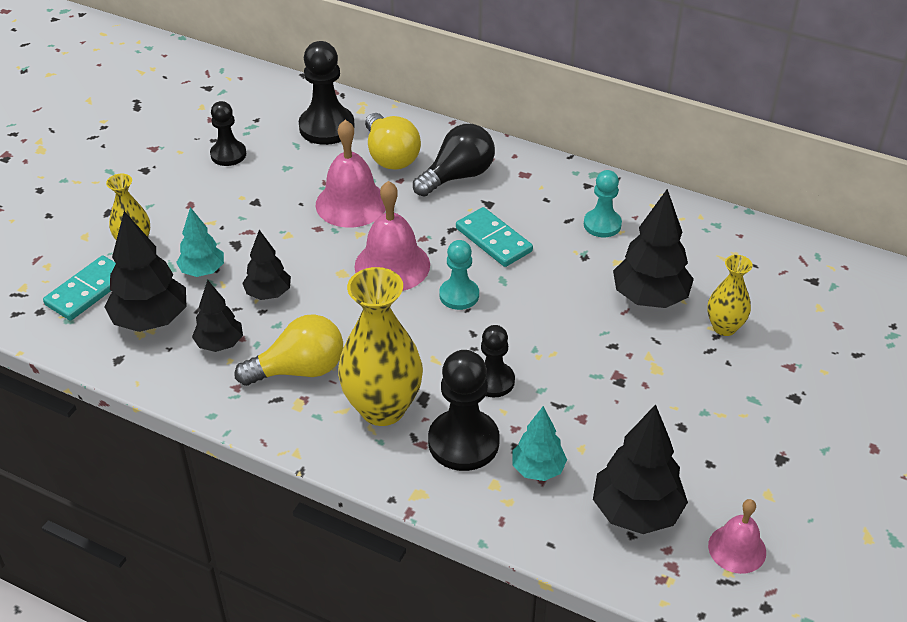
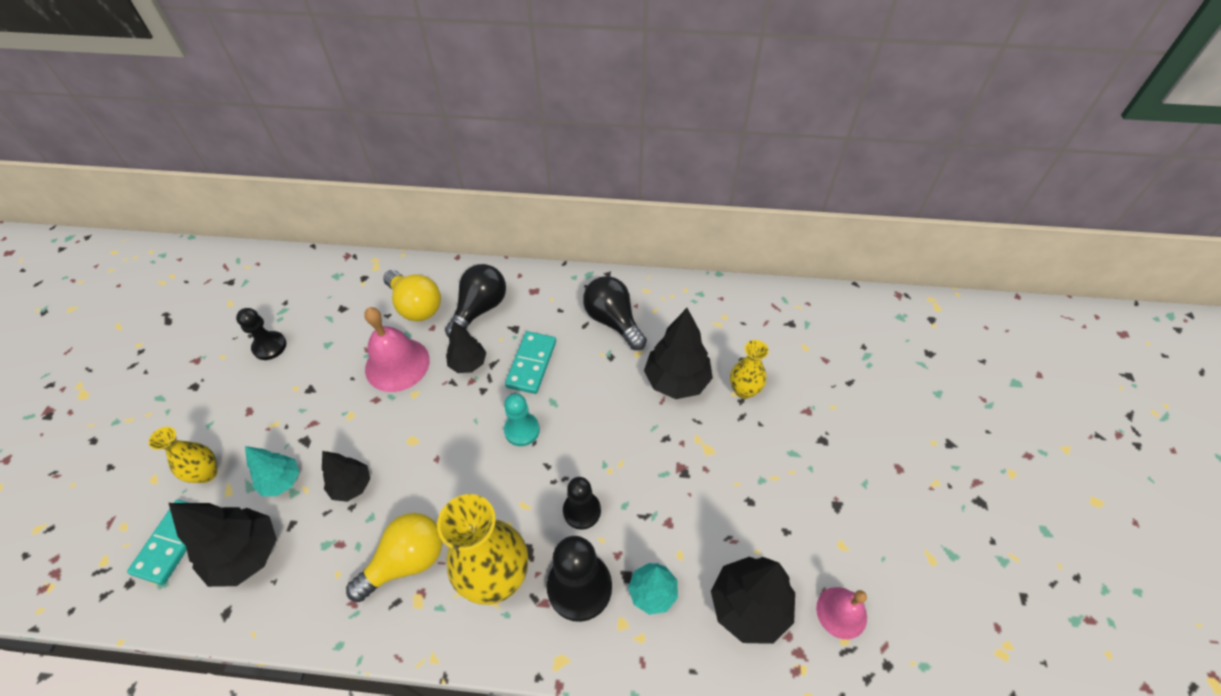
camera: 20 degrees left, 10 degrees up
(220, 344) = (322, 559): black tree -> black tree (468, 363)
(326, 127) = (351, 292): black pawn -> none
(392, 265) = (454, 418): pink bell -> none
(493, 240) = (531, 364): turquoise domino -> turquoise domino turned 75 degrees clockwise
(602, 224) = (613, 321): turquoise pawn -> black light bulb

